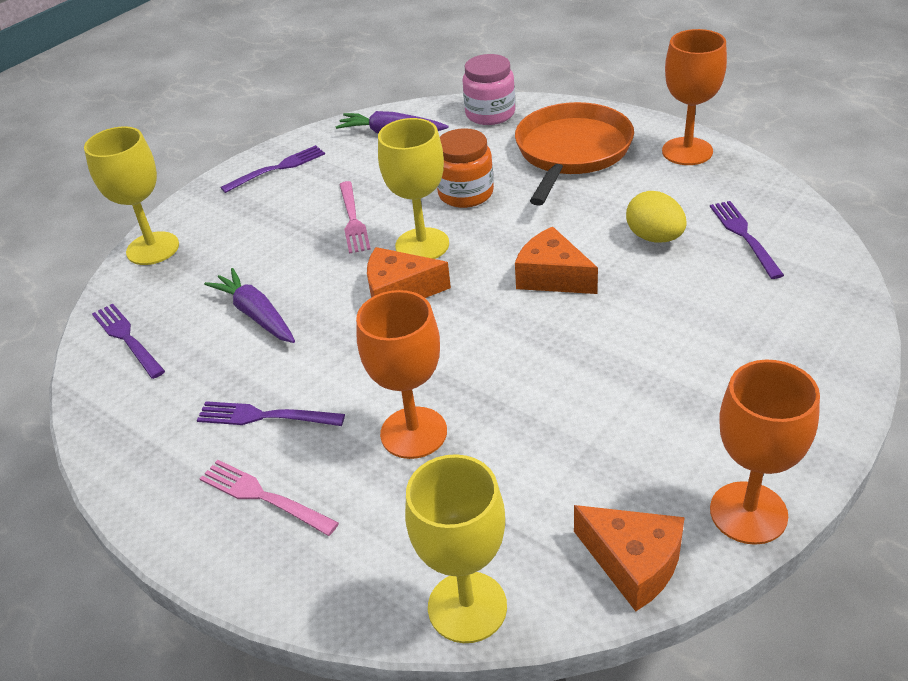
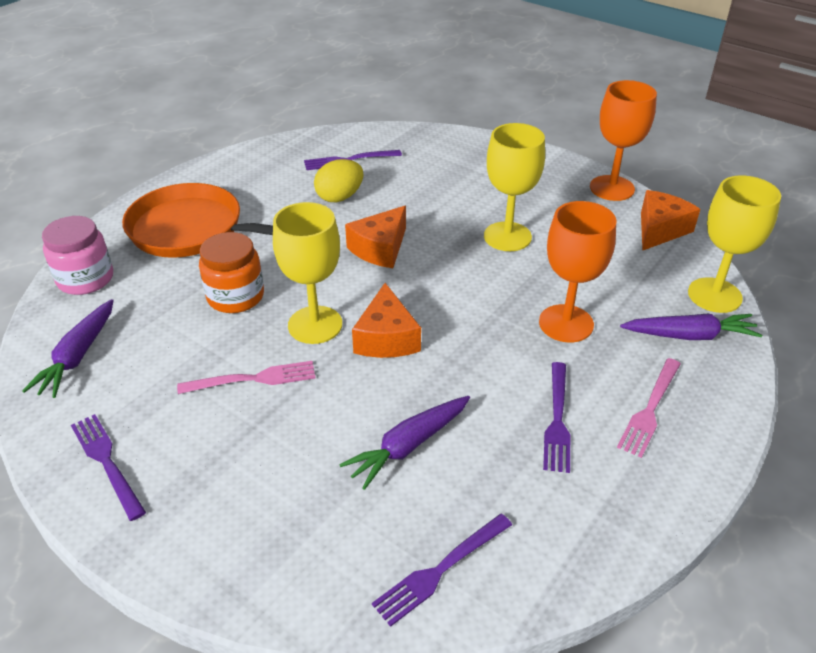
camera: 95 degrees left, 0 degrees up
(153, 248) = (253, 582): yellow goblet -> yellow goblet (507, 236)
(382, 559) = (690, 335): none -> purple carrot
(687, 151) = (223, 172): orange goblet -> none

